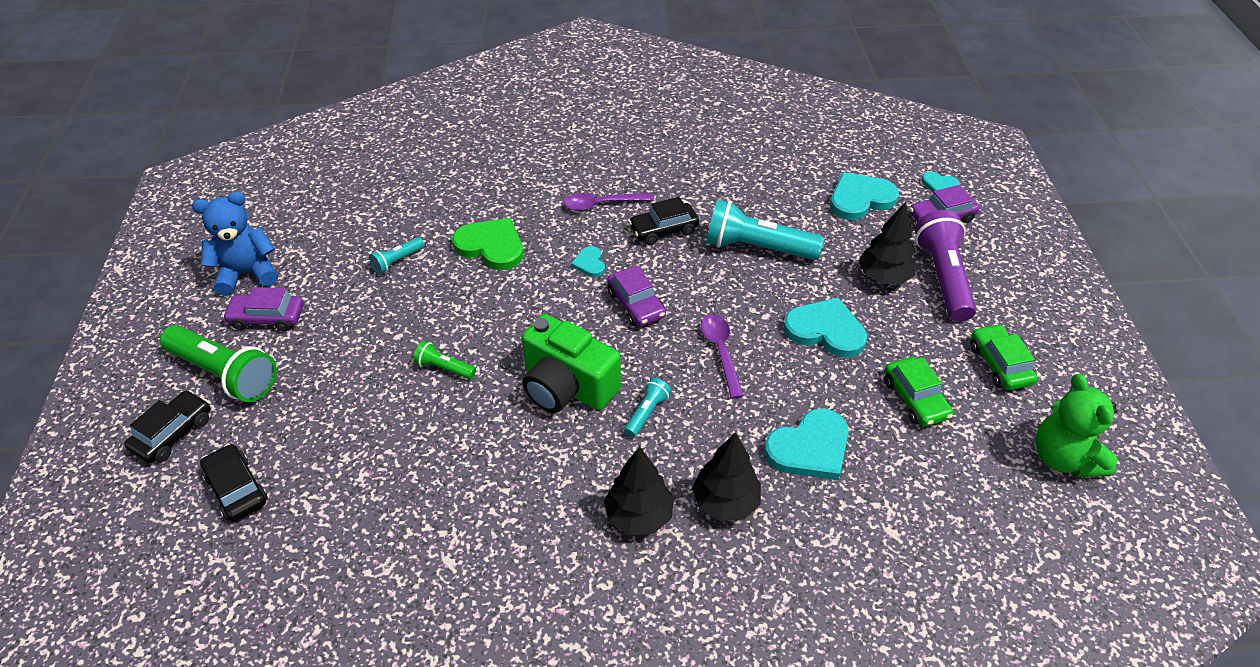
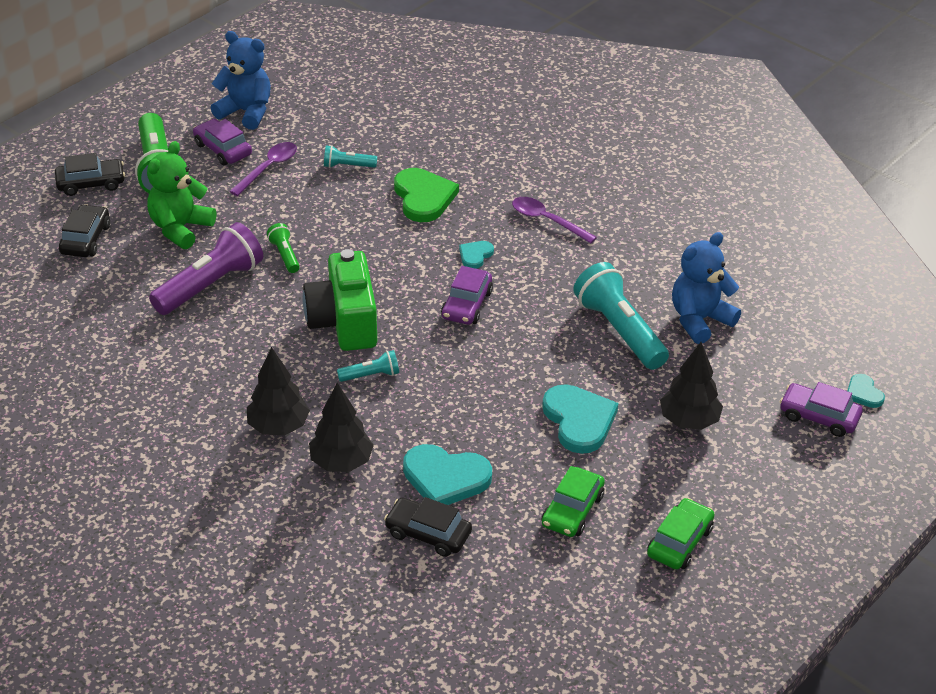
camera: 45 degrees right, 5 degrees down
(663, 230) = (566, 269): black car -> black car (428, 534)
(720, 351) = (479, 377): purple spoon -> purple spoon (268, 168)
(791, 205) = (699, 320): none -> blue teddy bear
(860, 199) = (769, 355): turquoise heart -> none
(942, 277) = (739, 456): purple flashlight -> purple flashlight (210, 285)
(1063, 458) = (621, 629): green teddy bear -> green teddy bear (180, 228)

